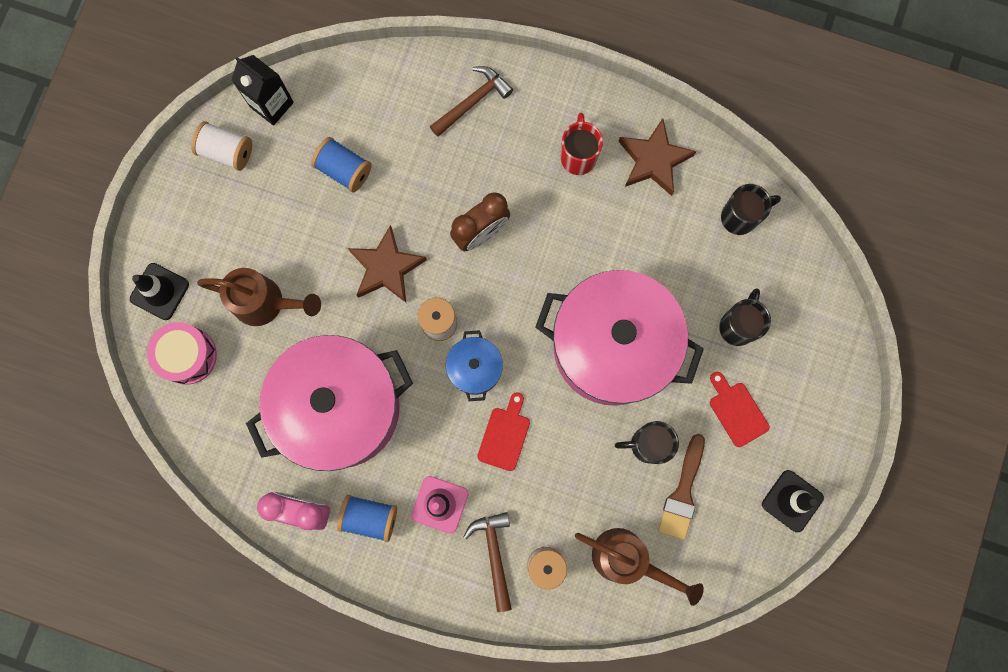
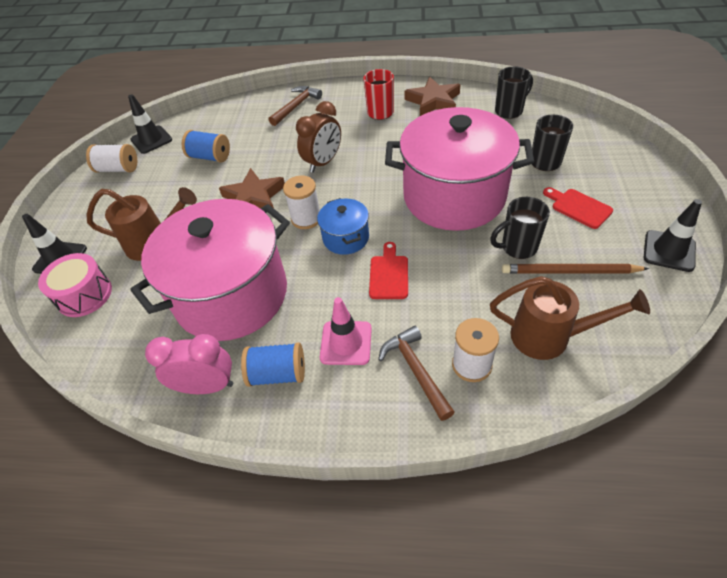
camera: 10 degrees left, 30 degrees down
(271, 104) = (151, 140): black carton -> black traffic cone
(682, 493) = (569, 272): brown brush -> brown pencil

